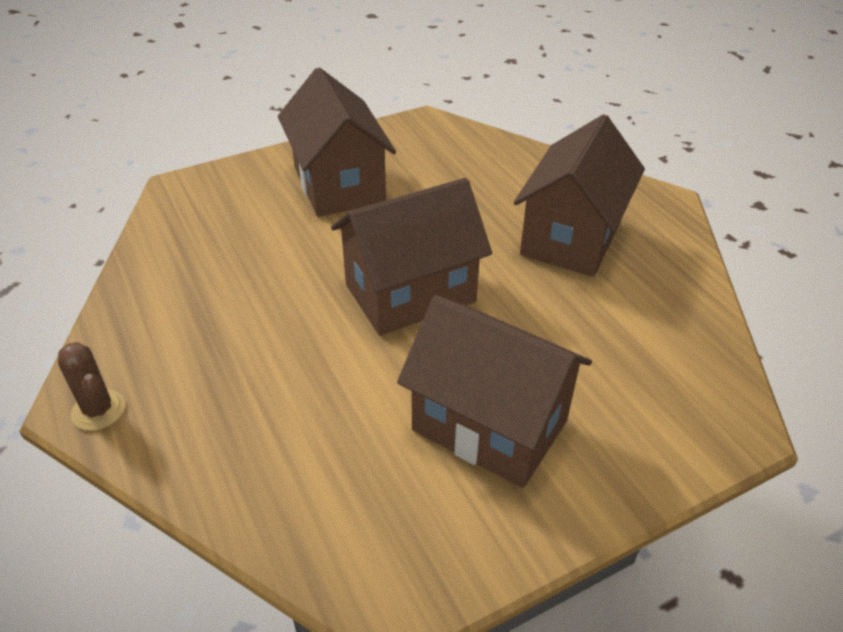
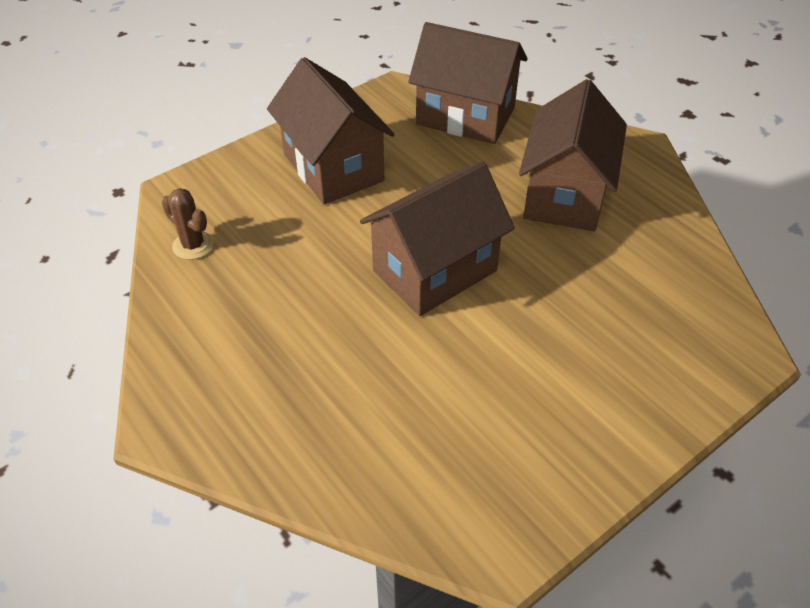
camera: 10 degrees left, 5 degrees up
(98, 410) = (184, 427): brown cactus -> brown cactus (193, 245)
(489, 425) = (541, 385): brown house -> brown house (465, 116)

